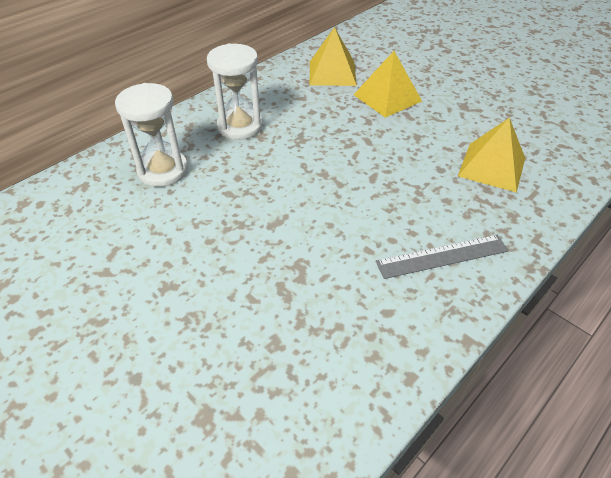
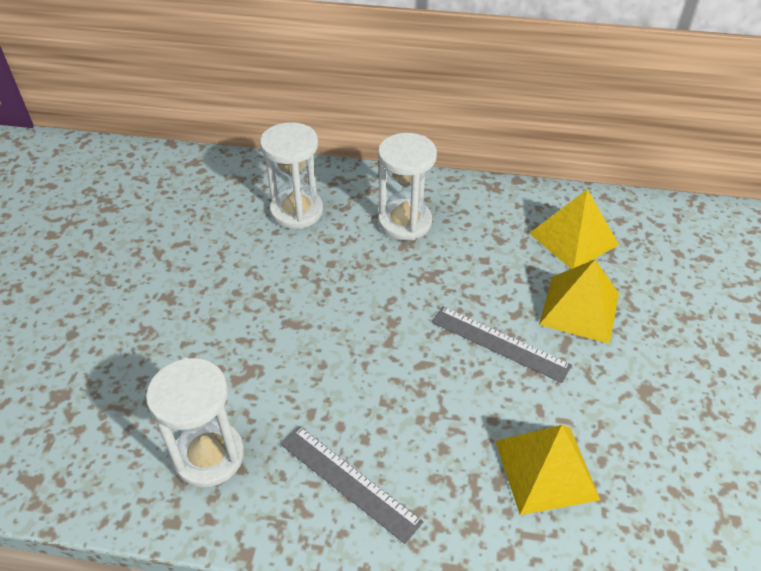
camera: 55 degrees right, 0 degrees up
(362, 327) = (209, 456): none -> white hourglass
(385, 138) = (499, 343): none -> grey ruler

